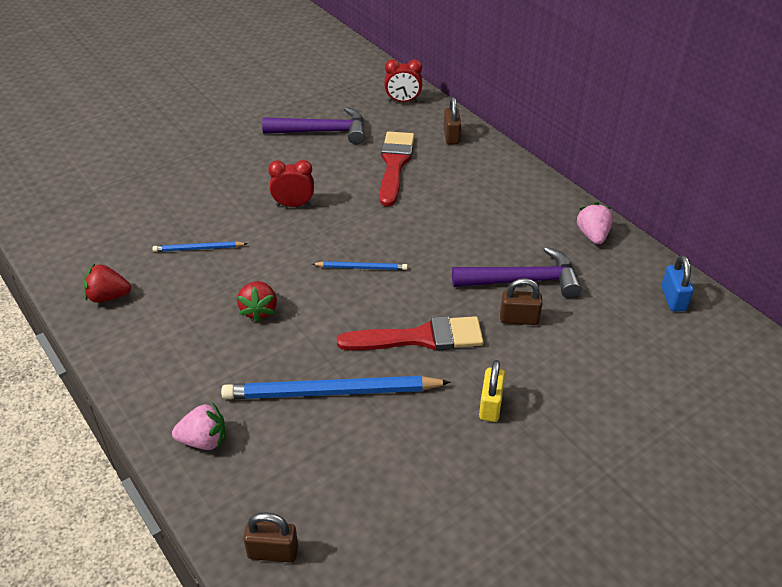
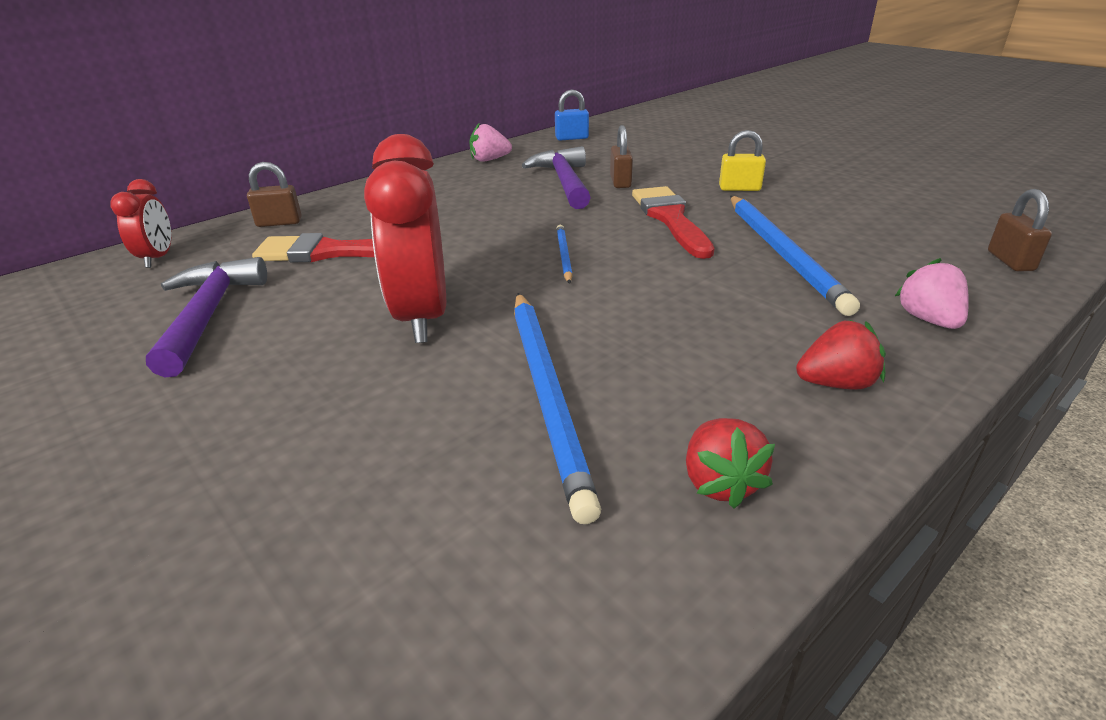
camera: 95 degrees left, 10 degrees down
(199, 249) = (547, 394): blue pencil -> blue pencil, size x2.05
(259, 310) = (676, 314): red strawberry -> red strawberry (836, 383)
(293, 205) = (422, 317): red clock -> red clock, size x1.89

